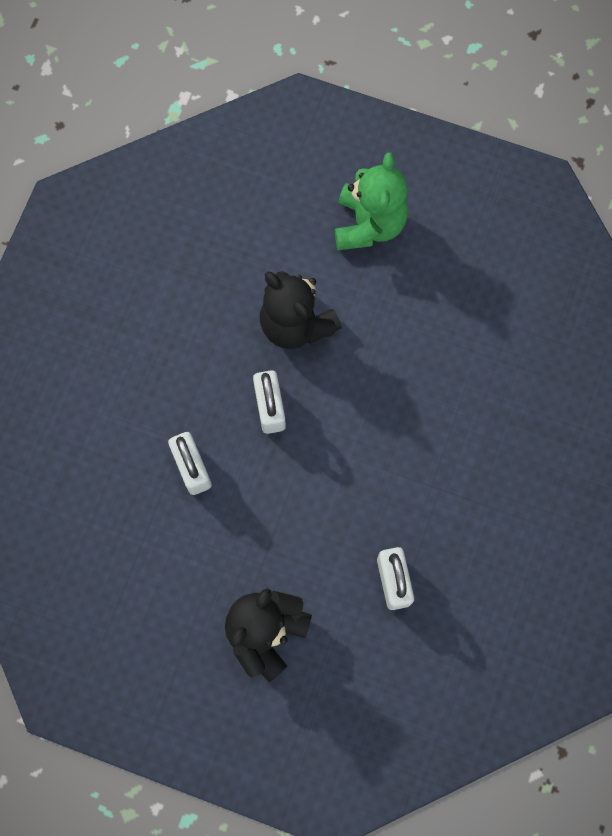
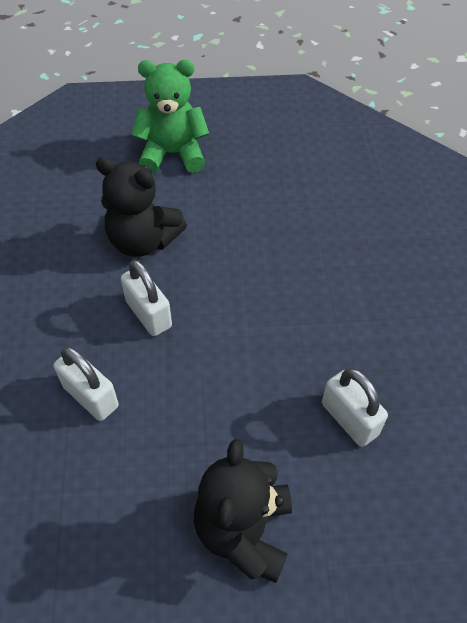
camera: 25 degrees left, 20 degrees down
(369, 224) = (173, 154): green teddy bear -> green teddy bear turned 75 degrees counterclockwise

